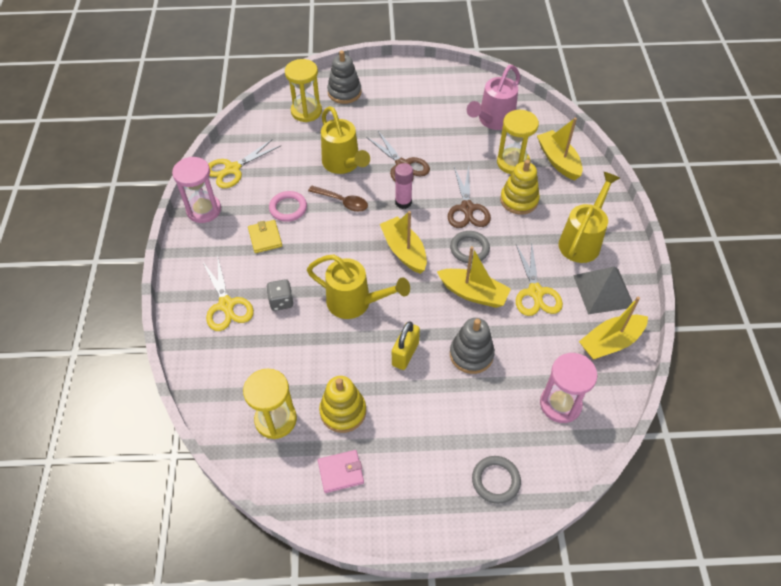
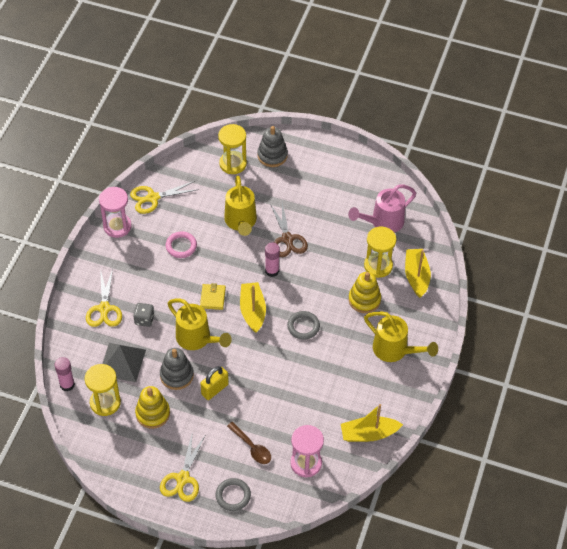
camera: 20 degrees right, 0 degrees up
(216, 414) = (67, 385): none -> pink glue stick
(265, 238) = (153, 265): yellow wallet -> yellow wallet (212, 298)
(341, 472) = (133, 452): pink wallet -> none
(342, 202) = (225, 255): brown spoon -> brown spoon (252, 447)
(467, 208) = (319, 293): brown scissors -> none
(471, 354) = (262, 406): grey stacking toy -> grey stacking toy (176, 375)
(473, 293) = (287, 362): yellow boat -> none
(535, 292) = (335, 377): yellow scissors -> yellow scissors (183, 478)
(582, 241) = (394, 350): yellow watering can -> yellow watering can turned 75 degrees clockwise
(603, 291) = (387, 394): grey pyramid -> grey pyramid (122, 362)

